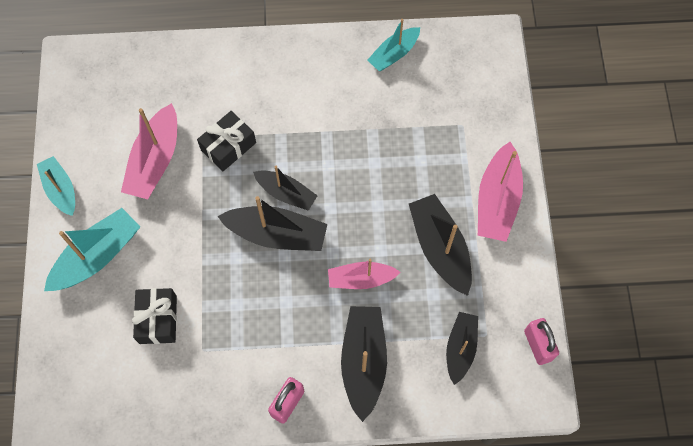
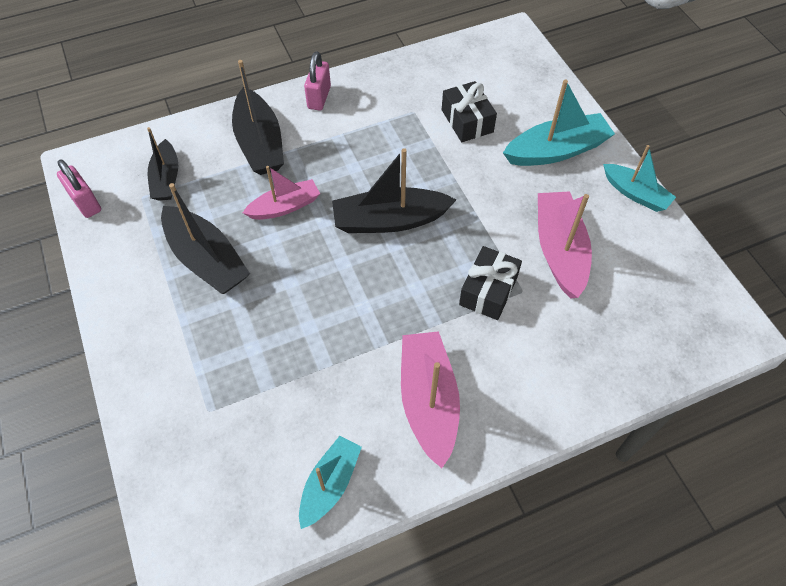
camera: 160 degrees right, 10 degrees down
(97, 256) = (556, 150): turquoise boat -> turquoise boat turned 135 degrees counterclockwise
(286, 193) = (398, 262): black boat -> none
(497, 200) = (147, 330): pink boat -> pink boat (428, 401)

